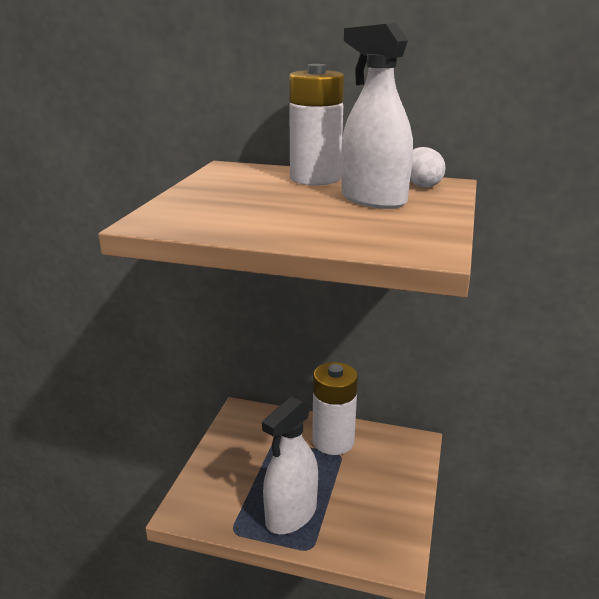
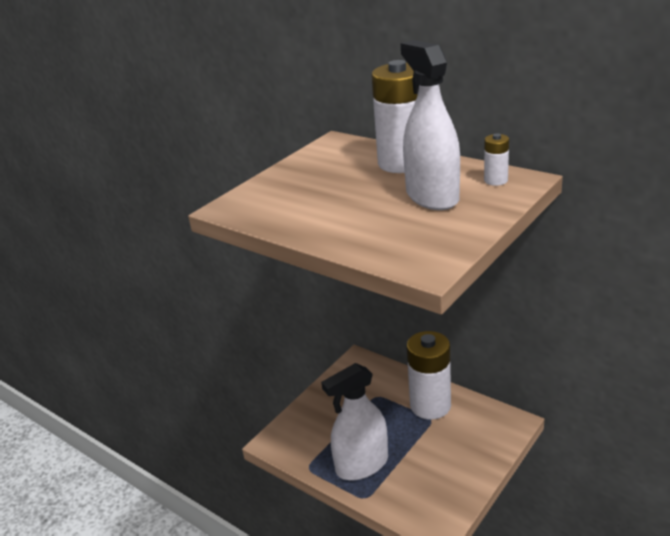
camera: 25 degrees right, 5 degrees up
(421, 185) = (495, 180): white egg -> white battery

